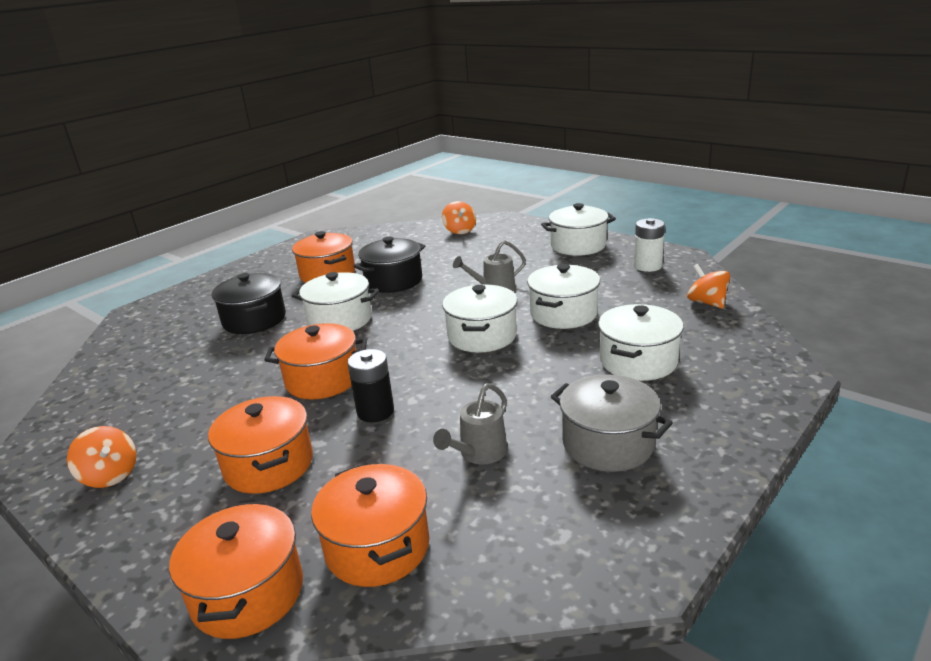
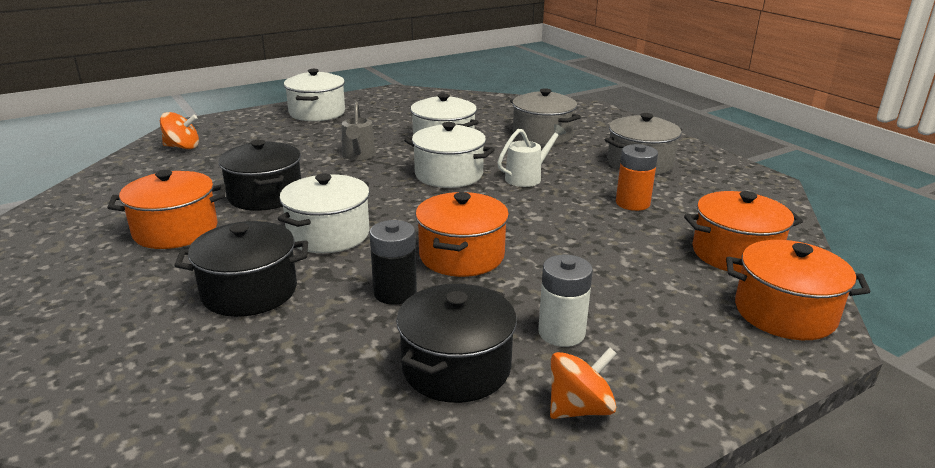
camera: 75 degrees left, 0 degrees up
(164, 414) = (456, 367): none -> black pot
(269, 465) = (607, 295): orange pot -> none
(375, 411) = (545, 235): black battery -> black battery (395, 293)
(479, 454) = (632, 203): grey watering can -> orange battery
(505, 376) = (527, 177): none -> white watering can
(638, 361) = (542, 135): white pot -> grey pot
(647, 266) = (396, 102): white battery -> white battery (561, 333)
(707, 302) = (478, 102): orange spinning top -> none

